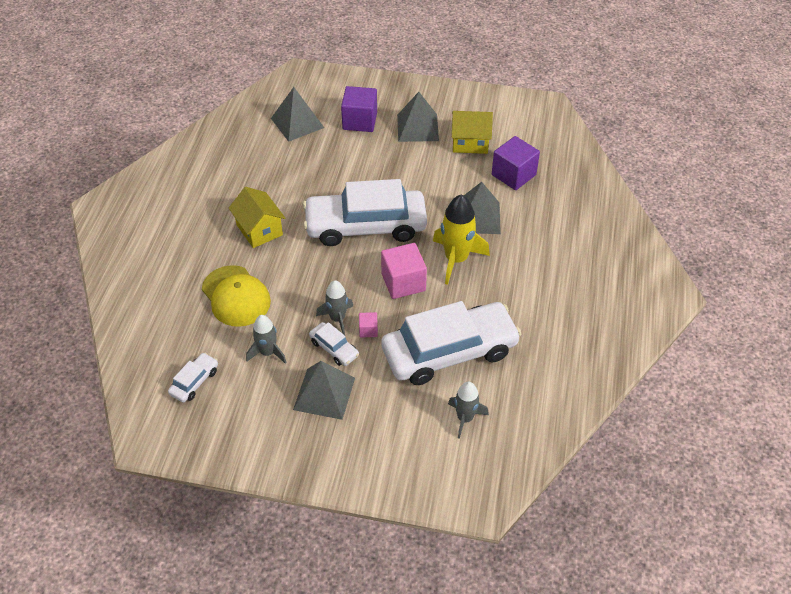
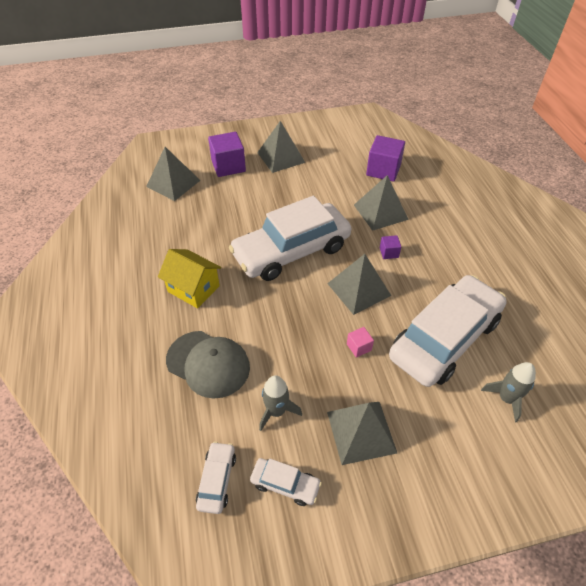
camera: 25 degrees left, 0 degrees up
(236, 296) = (208, 364): yellow cap -> grey cap
(334, 348) = (339, 379): white car -> white car (285, 484)
(337, 318) = (323, 347): grey rocket -> none
(403, 282) = (359, 289): pink cube -> grey pyramid
(456, 259) = (389, 253): yellow rocket -> purple cube
(470, 142) = (331, 156): yellow house -> none

